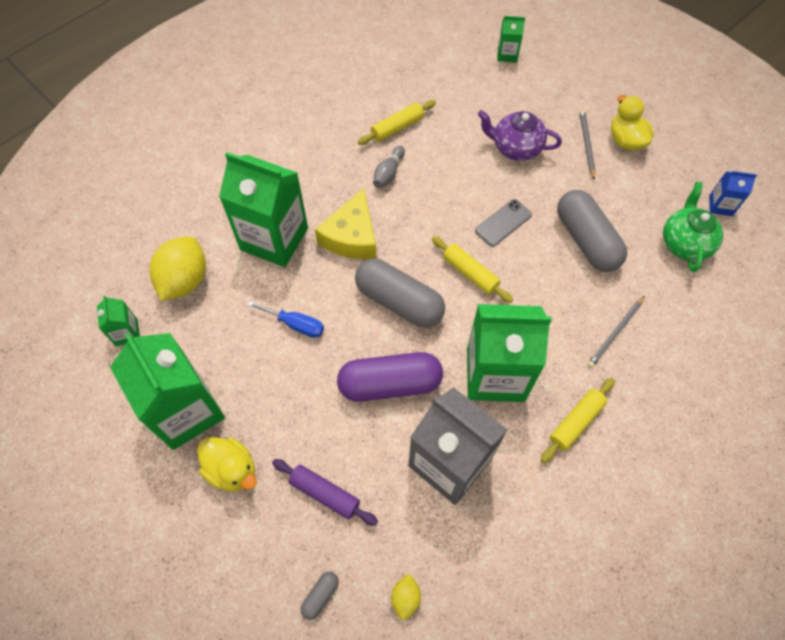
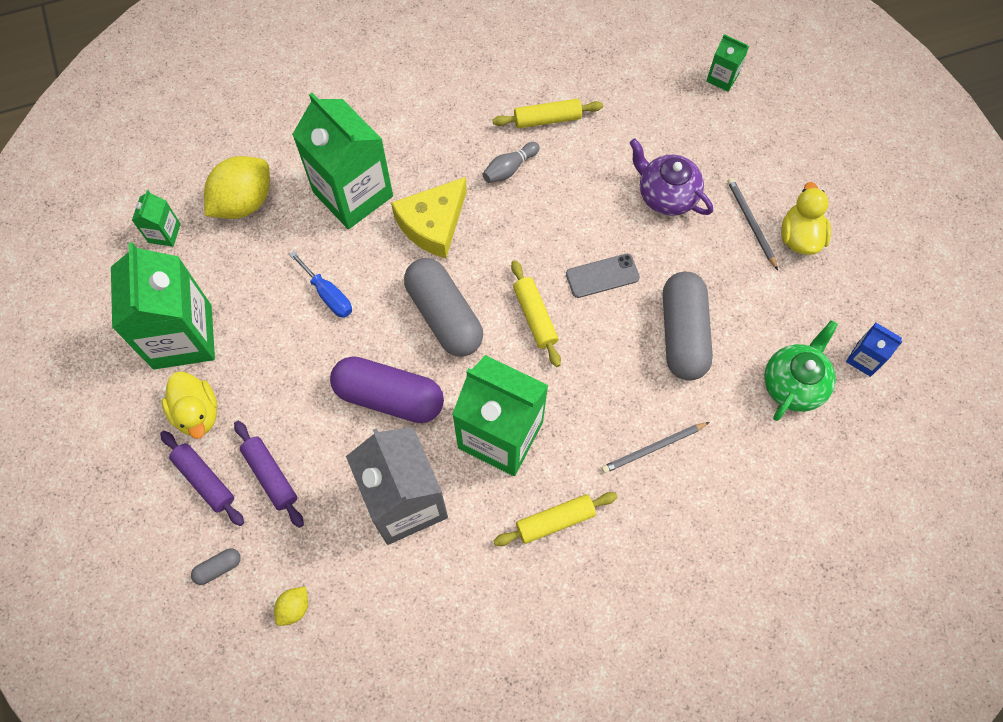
camera: 25 degrees right, 5 degrees up
(268, 524) = (205, 480): none -> purple rolling pin
(586, 144) = (751, 223): grey pencil -> grey pencil turned 45 degrees counterclockwise

